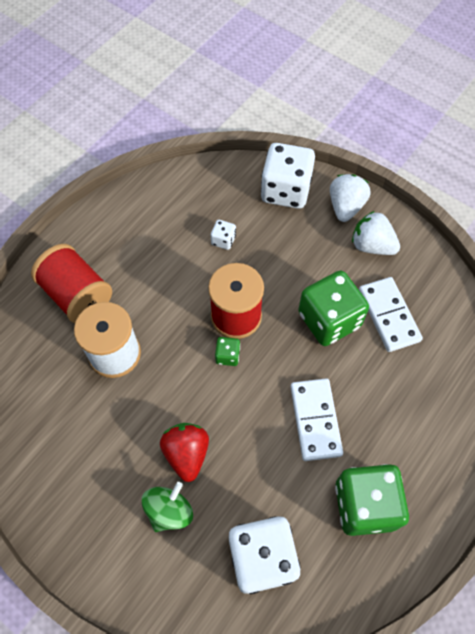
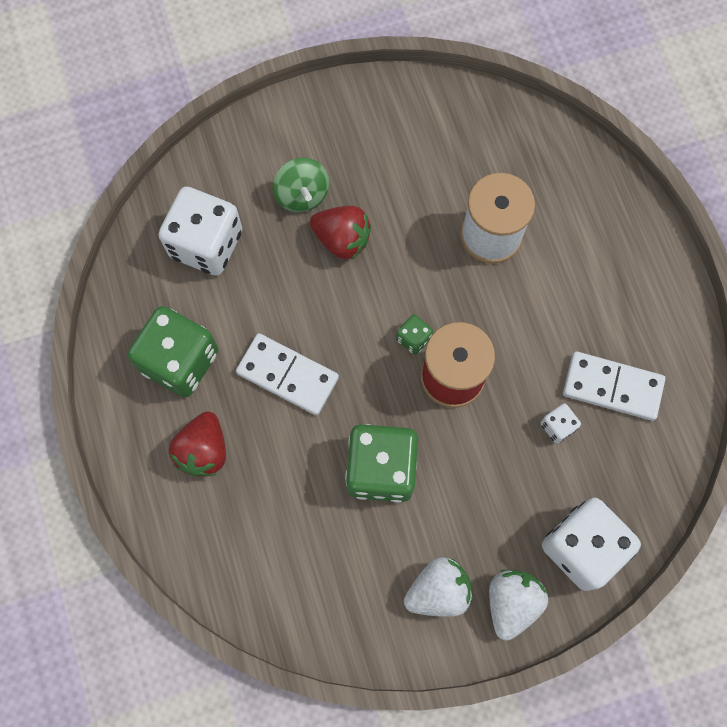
camera: 125 degrees right, 10 degrees up
(77, 295) = (585, 236): red spool -> none
(345, 207) = (511, 602): white strawberry -> white strawberry turned 120 degrees counterclockwise
(388, 315) = (341, 537): white domino -> white domino (612, 387)
(410, 439) = (203, 450): none -> red strawberry

